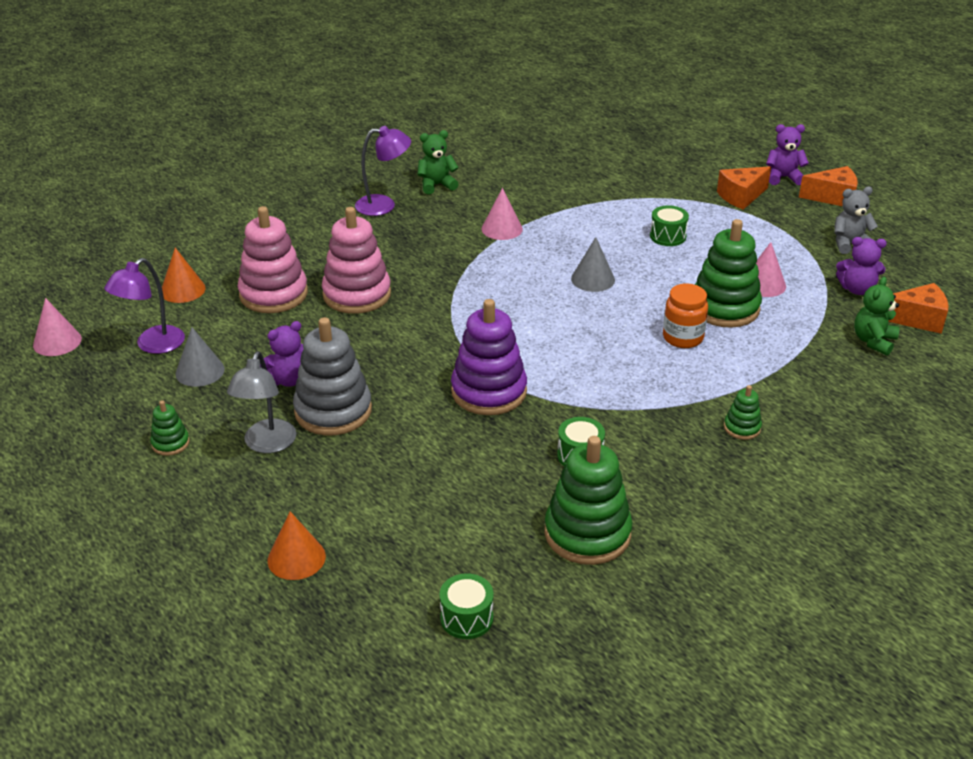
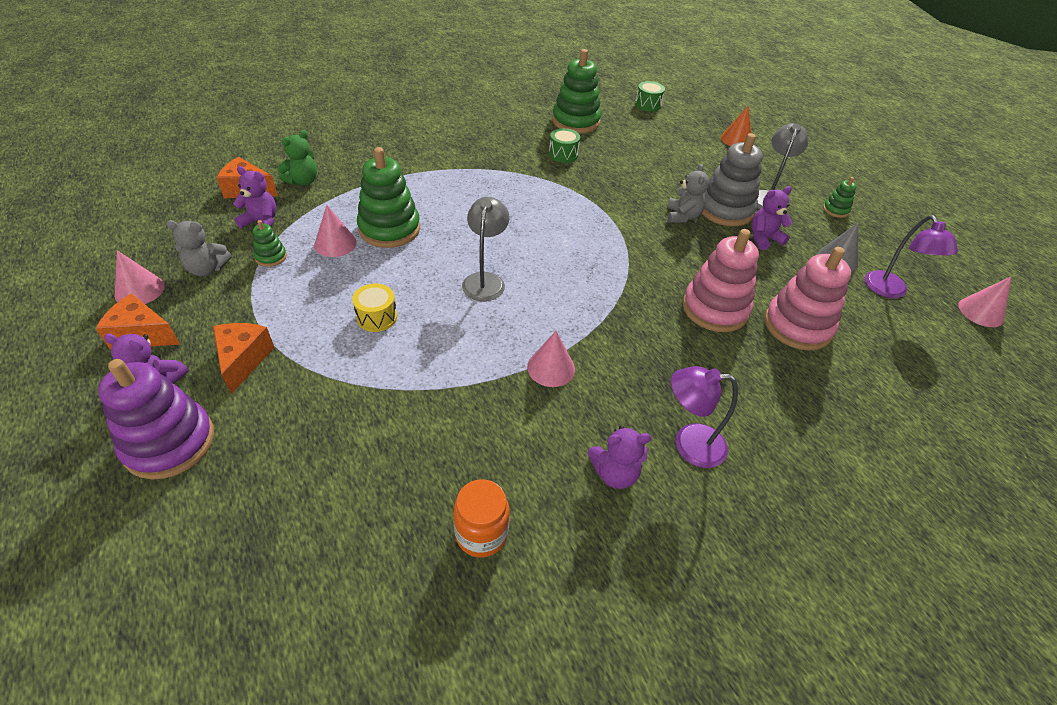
camera: 170 degrees left, 10 degrees up
(153, 345) = (890, 291): purple lamp -> purple lamp turned 120 degrees clockwise
(183, 290) = (893, 350): orange cone -> none
(392, 389) = (682, 216): none -> grey teddy bear
(436, 185) = (614, 473): green teddy bear -> purple teddy bear
(489, 391) = (611, 201): purple stacking toy -> purple stacking toy (169, 443)
(593, 279) = (485, 280): grey cone -> grey lamp
(667, 236) = (377, 317): green drum -> yellow drum
(683, 338) = (444, 211): orange jar -> orange jar (481, 534)
(741, 196) = (243, 360): orange cheese -> orange cheese turned 75 degrees counterclockwise
(742, 428) = (451, 149): green stacking toy -> green stacking toy (271, 257)
(879, 221) = (139, 290): none -> pink cone

